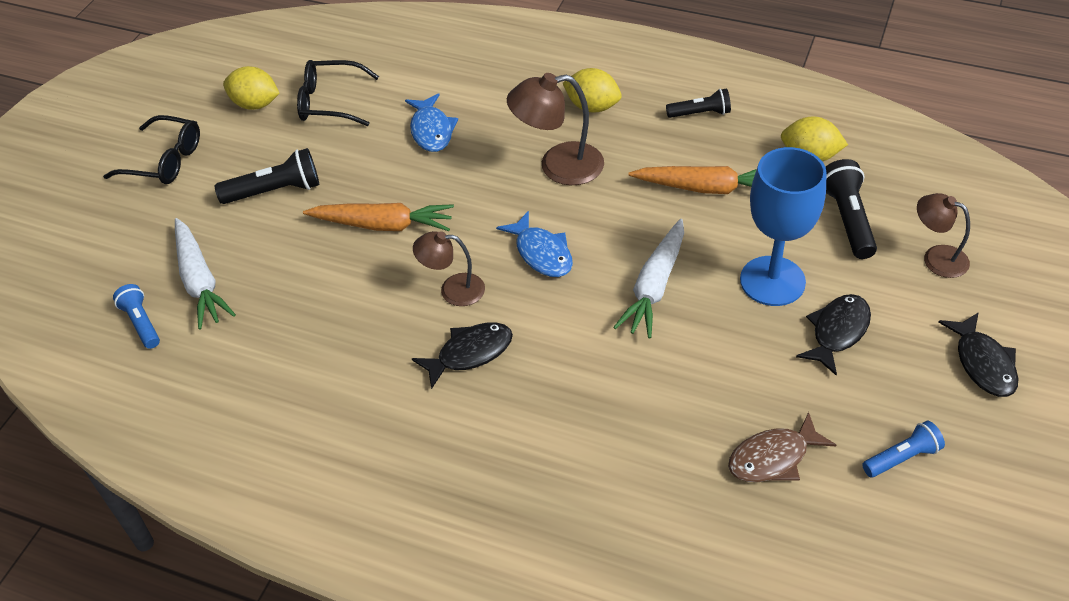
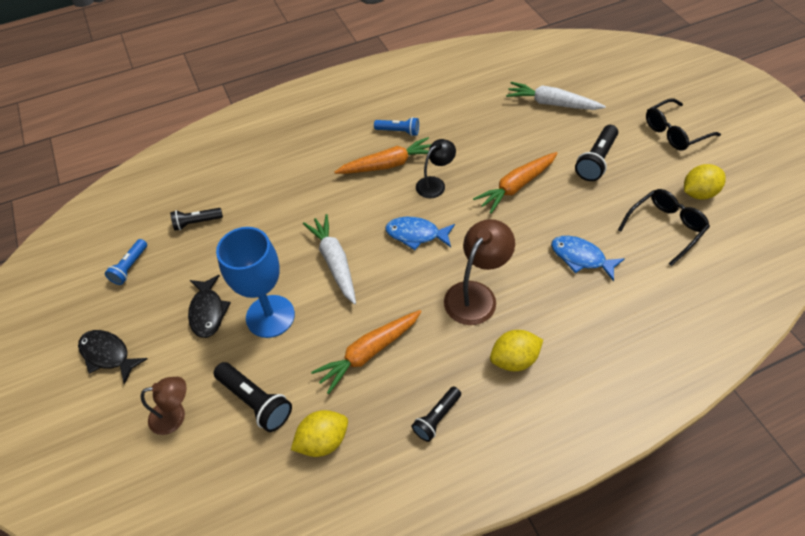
camera: 135 degrees right, 5 degrees up
(141, 323) = (544, 75): blue flashlight -> blue flashlight (398, 131)
(453, 289) = (435, 184): brown lamp -> black lamp
(470, 353) = (387, 164): black fish -> orange carrot
(773, 458) = (197, 222): brown fish -> black flashlight

